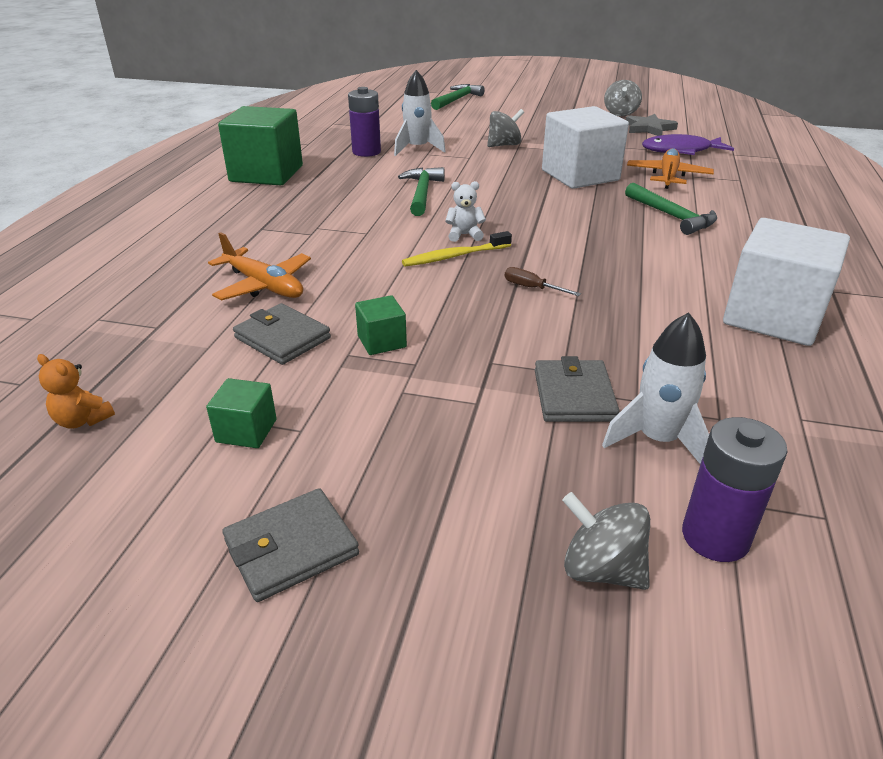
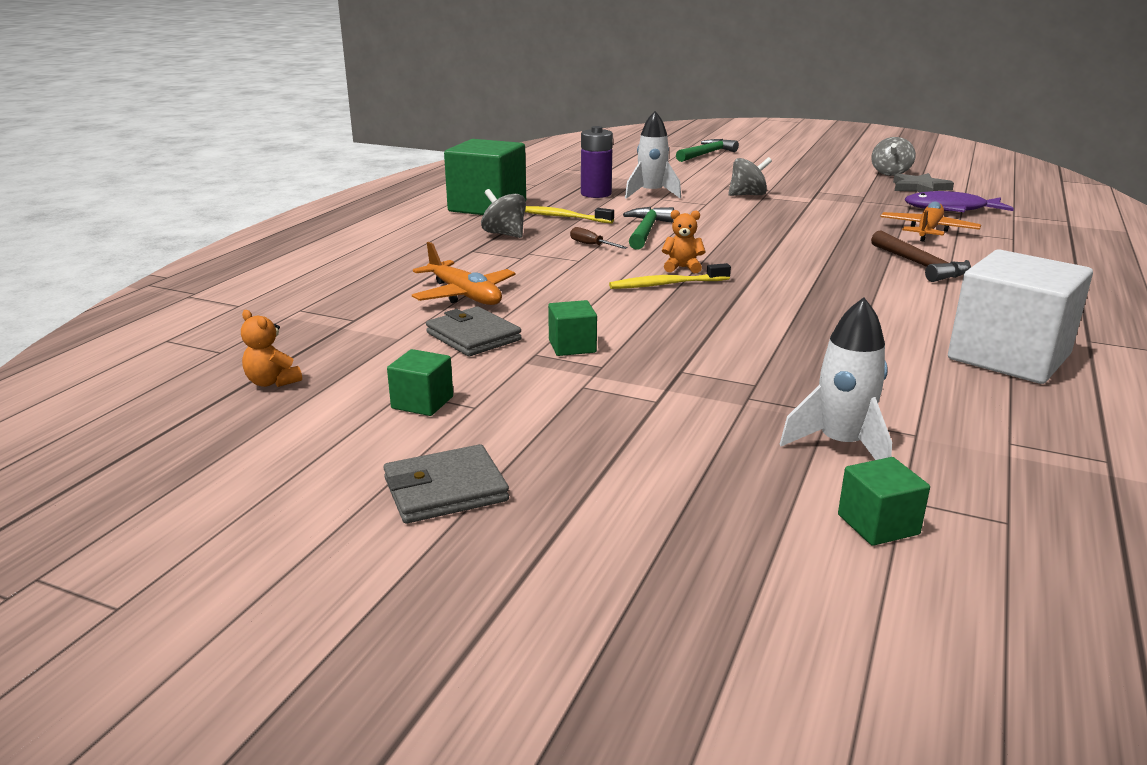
camera: 10 degrees right, 10 degrees down
(341, 181) = (563, 217): none -> yellow toothbrush
(464, 235) = (682, 268): white teddy bear -> orange teddy bear
(532, 288) = (742, 315): brown screwdriver -> brown screwdriver (591, 245)
(573, 395) = (761, 403): grey wallet -> none
(580, 175) = (825, 225): white cube -> none
(601, 569) = (748, 536): grey spinning top -> grey spinning top (504, 234)
(671, 216) = (920, 265): green hammer -> brown hammer
(715, 537) = (878, 524): purple battery -> green cube

